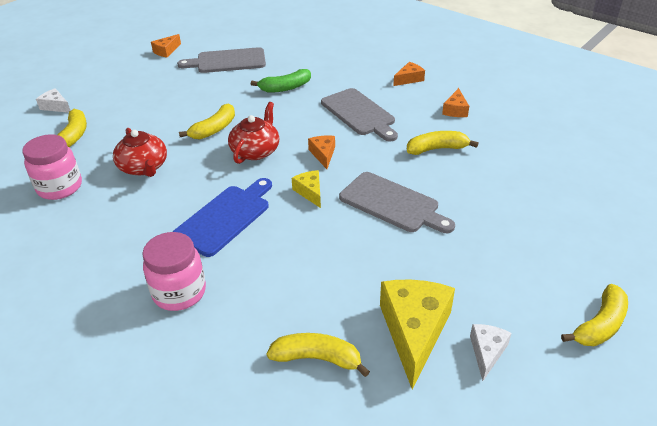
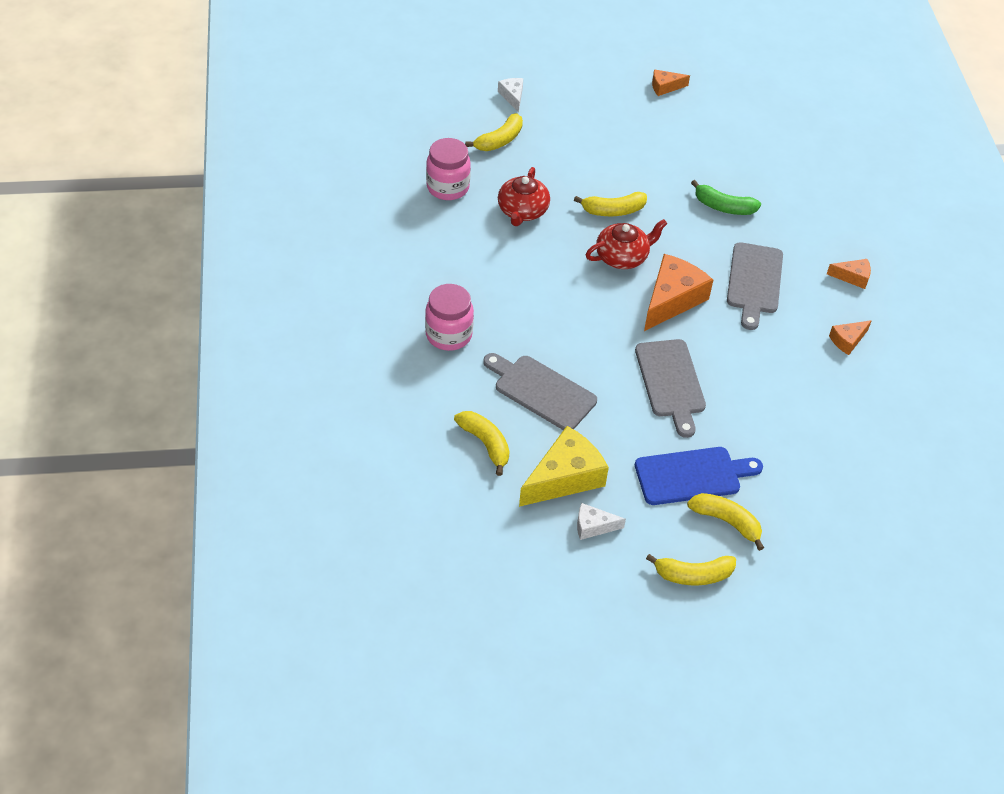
camera: 40 degrees right, 10 degrees up
(225, 217) = (536, 300): blue cutting board -> blue cutting board (692, 475)
(227, 61) = (707, 138): grey cutting board -> grey cutting board (541, 391)
(310, 192) = (621, 325): yellow cheese -> none
(323, 154) = (672, 299): orange cheese -> orange cheese, size x1.97
(437, 149) = (774, 364): yellow banana -> yellow banana (727, 522)
(487, 352) = (593, 526): white cheese -> white cheese turned 150 degrees counterclockwise

